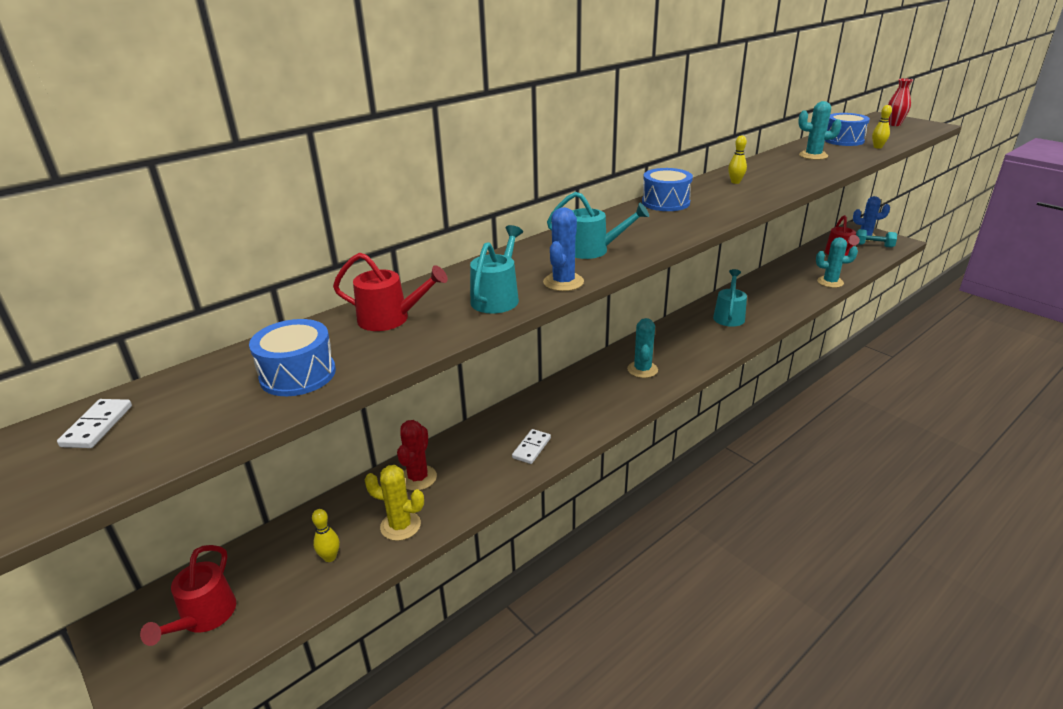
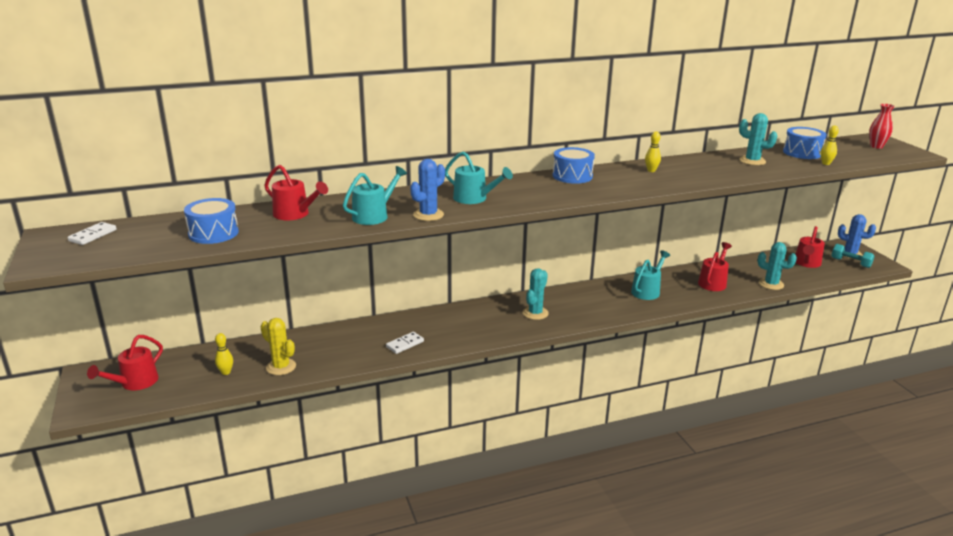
camera: 20 degrees right, 5 degrees down
(418, 478) = (313, 342): red cactus -> none
(779, 292) = (713, 282): none -> red watering can

